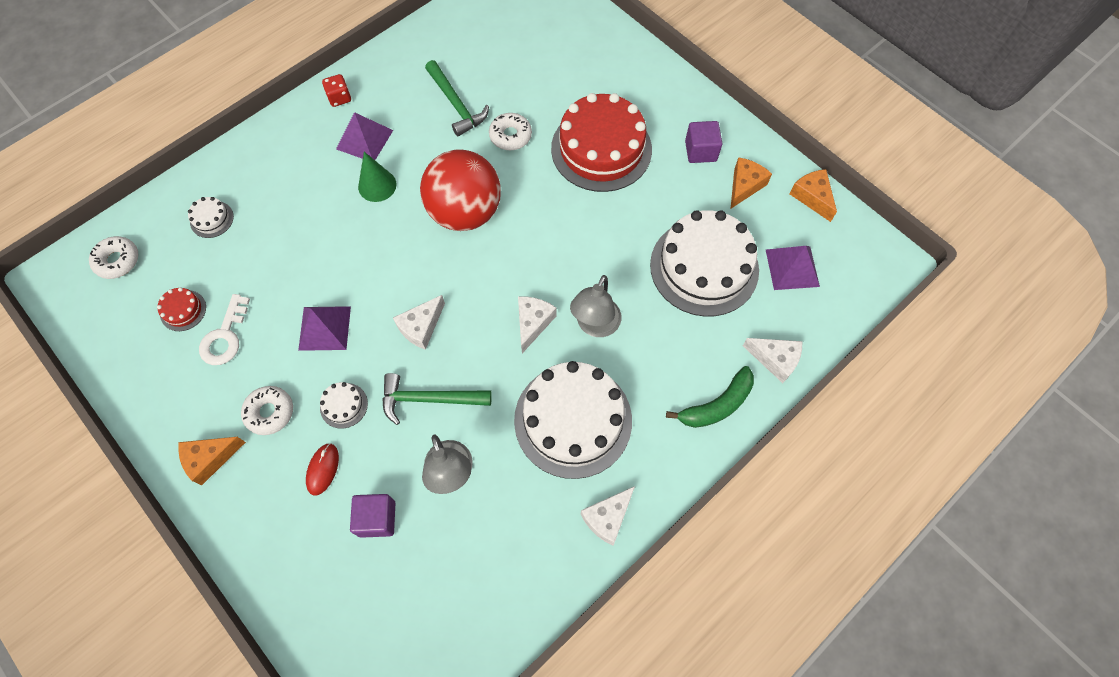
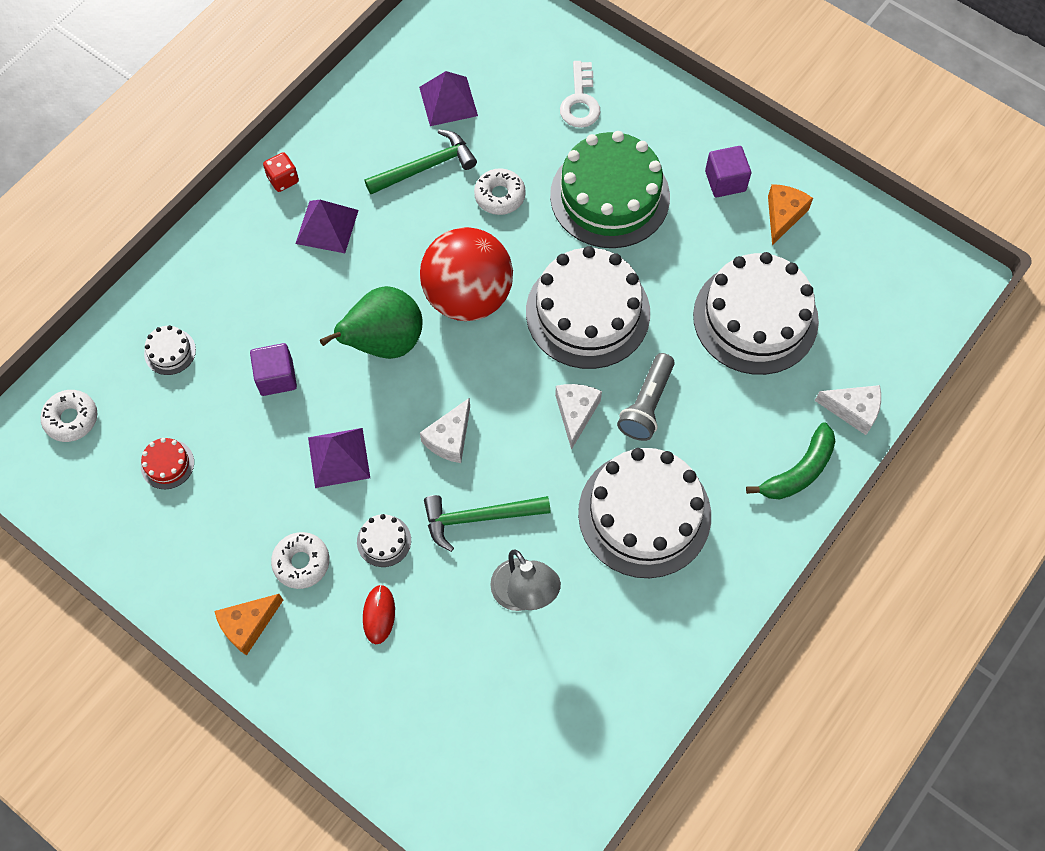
camera: 10 degrees left, 0 degrees up
(225, 336) = (225, 486): white key -> white key (580, 101)
(377, 185) = (356, 280): green cone -> none
(377, 518) = (453, 657): purple cube -> purple cube (276, 377)
(387, 239) = (384, 342): none -> green pear
(456, 104) = (426, 167): green hammer -> green hammer turned 75 degrees counterclockwise
(562, 240) = (587, 312): none -> white cake
(595, 326) = (646, 405): grey lamp -> grey flashlight
(601, 149) = (610, 196): red cake -> green cake
(607, 517) = (704, 612): white cheese -> none
(792, 268) = (854, 303): purple pyramid -> purple pyramid (448, 101)
(812, 197) = (862, 217): orange cheese -> none

